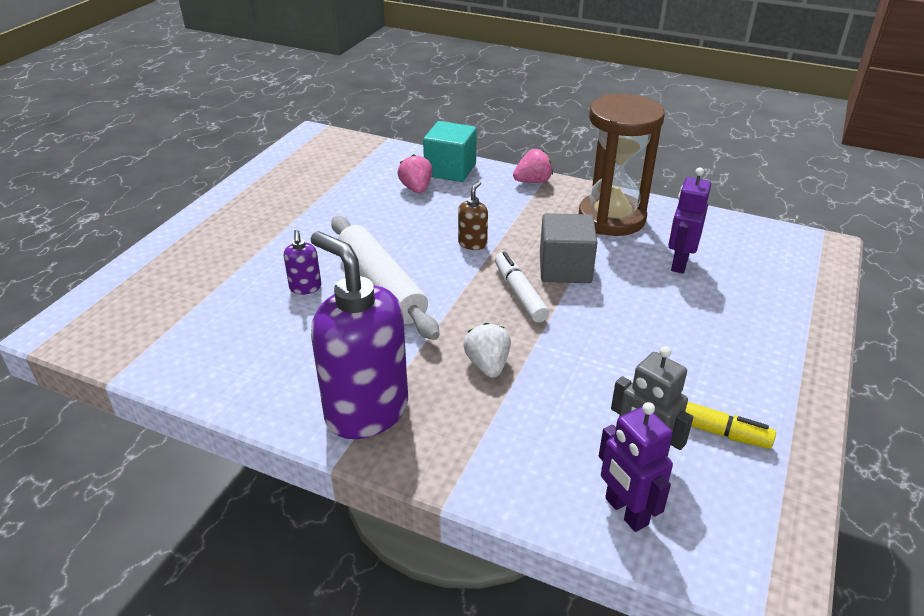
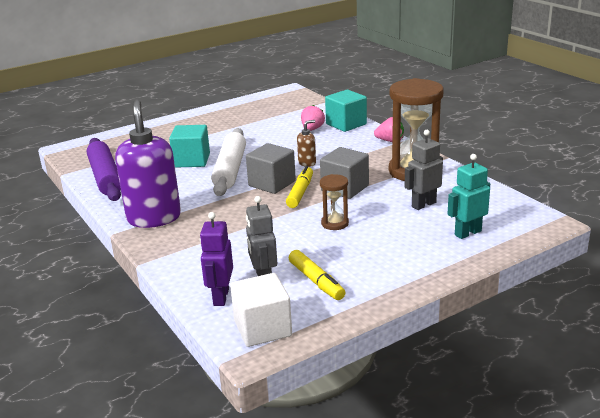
camera: 35 degrees right, 10 degrees down
(197, 363) = (106, 177): none -> purple rolling pin
(305, 288) = (192, 160): purple soap dispenser -> turquoise cube
(466, 291) = (272, 183): none -> grey cube
(487, 365) = (237, 218): white strawberry -> none
(519, 293) = (300, 192): white marker -> yellow marker
(618, 327) = (335, 223): none -> brown hourglass
(679, 263) = (423, 204): purple robot -> grey robot
(739, 538) = (262, 328): none -> white cube
(770, 288) = (467, 233): none -> turquoise robot

